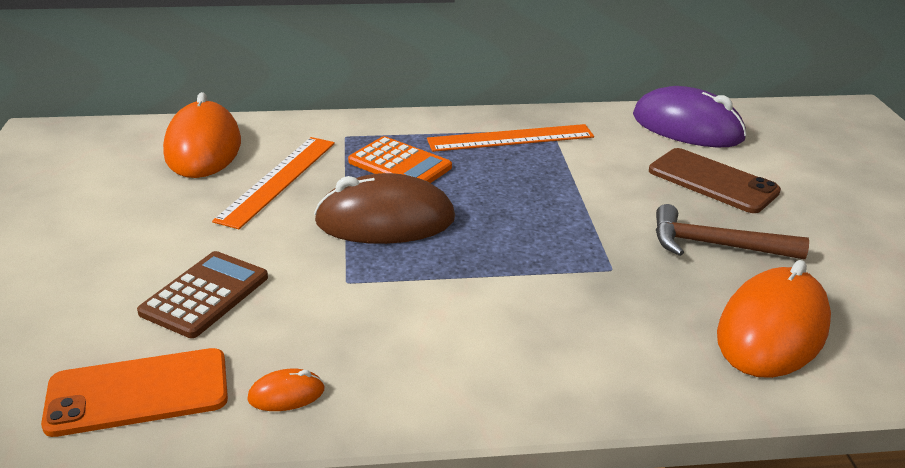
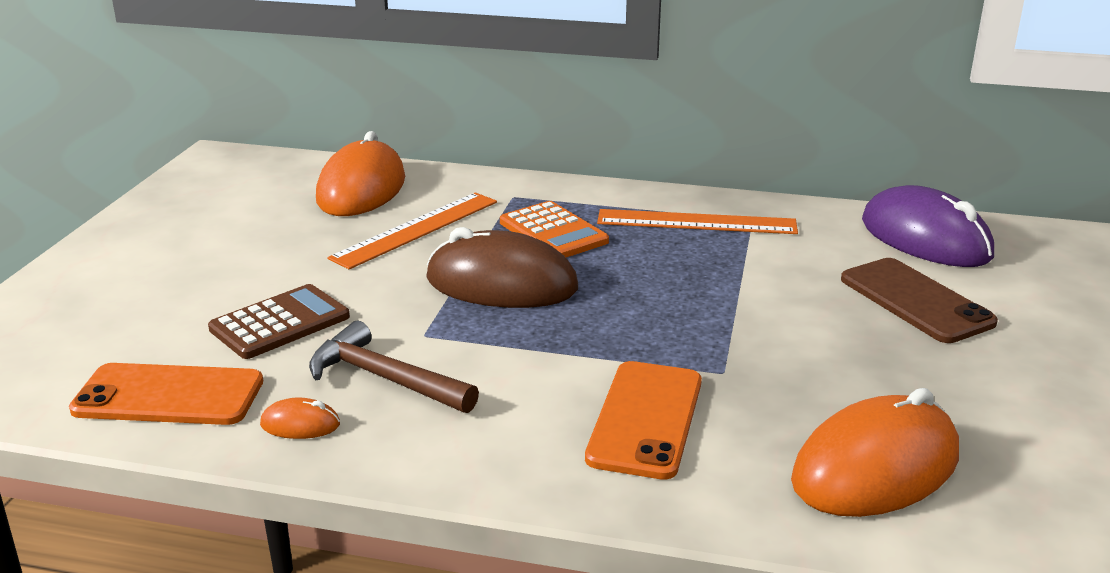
camera: 20 degrees right, 5 degrees down
(579, 324) = (646, 419): none -> orange phone
(715, 245) = (868, 368): brown hammer -> brown hammer (384, 378)

